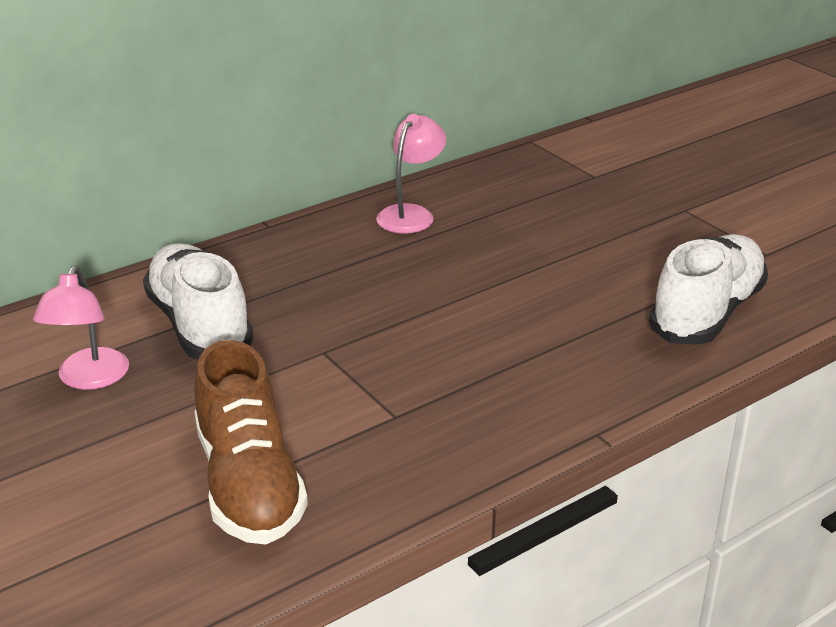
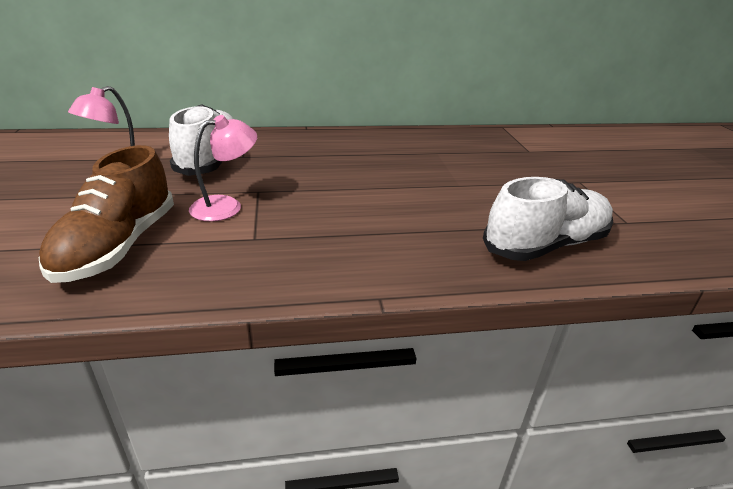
camera: 25 degrees right, 0 degrees up
(411, 214) = (391, 141): pink lamp -> pink lamp (226, 206)

